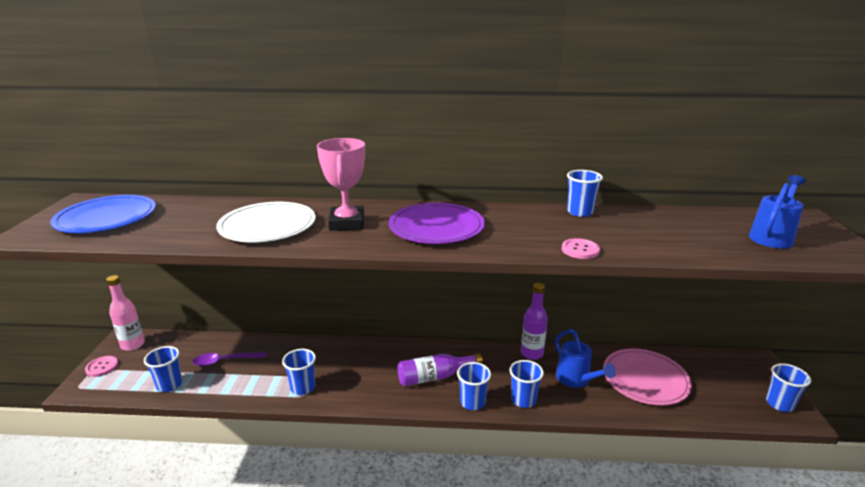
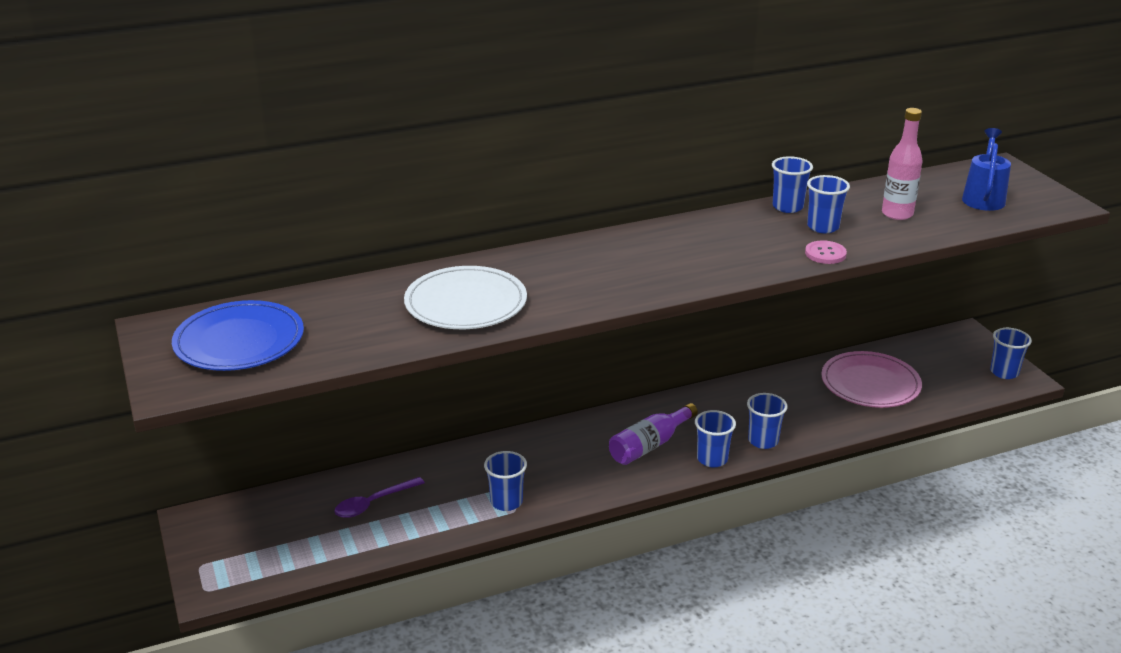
camera: 25 degrees left, 5 degrees up
(102, 367) = (208, 559): pink button -> none
(133, 345) = (216, 522): pink bottle -> pink bottle (897, 214)
(169, 385) = (331, 550): blue cup -> blue cup (823, 227)
(347, 223) = (553, 278): pink trophy -> none
(436, 227) = (658, 260): purple plate -> none
(532, 353) = (737, 389): purple bottle -> none
(576, 380) = (802, 404): blue watering can -> none

